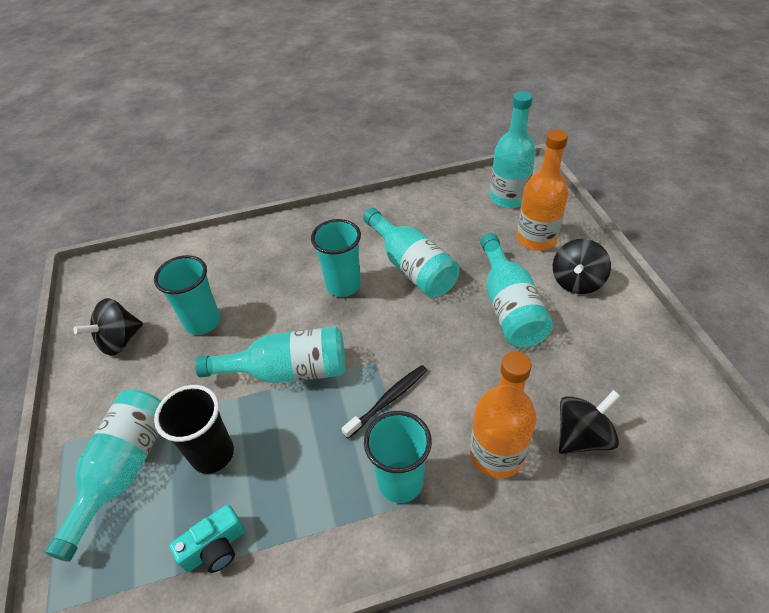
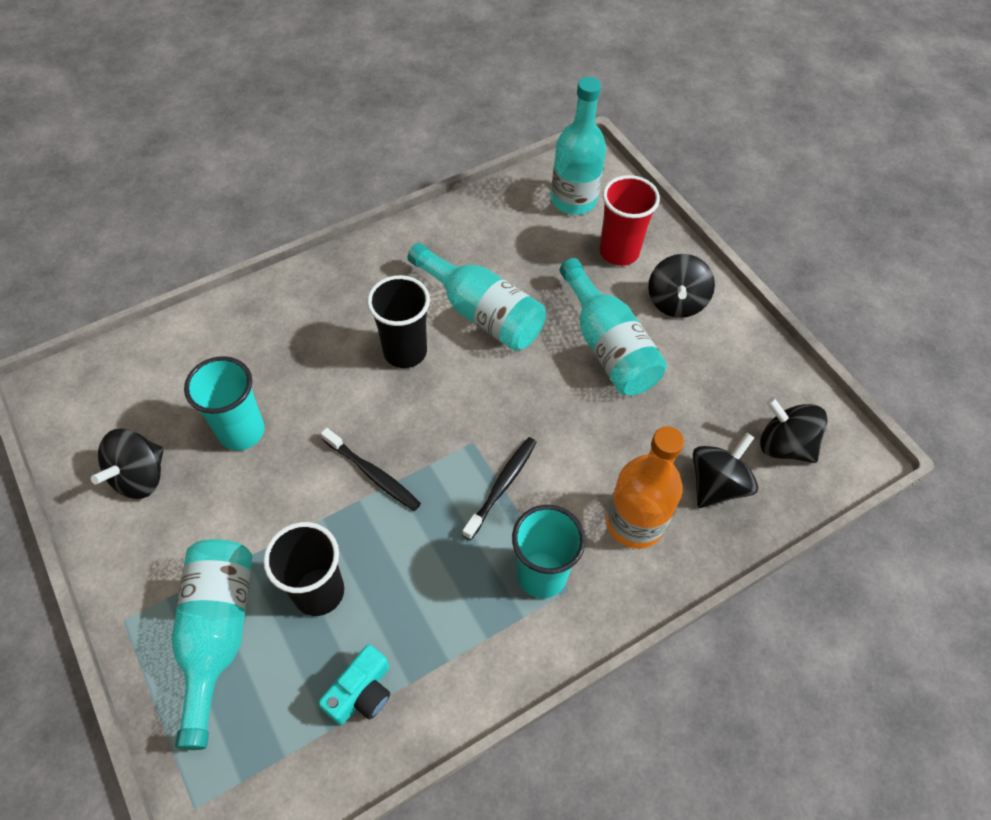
camera: 20 degrees left, 10 degrees up
(287, 371) = (373, 474): turquoise bottle -> black toothbrush
(343, 285) = (405, 351): turquoise cup -> black cup
(536, 238) = (619, 252): orange bottle -> red cup
(655, 414) = (784, 445): none -> black spinning top

